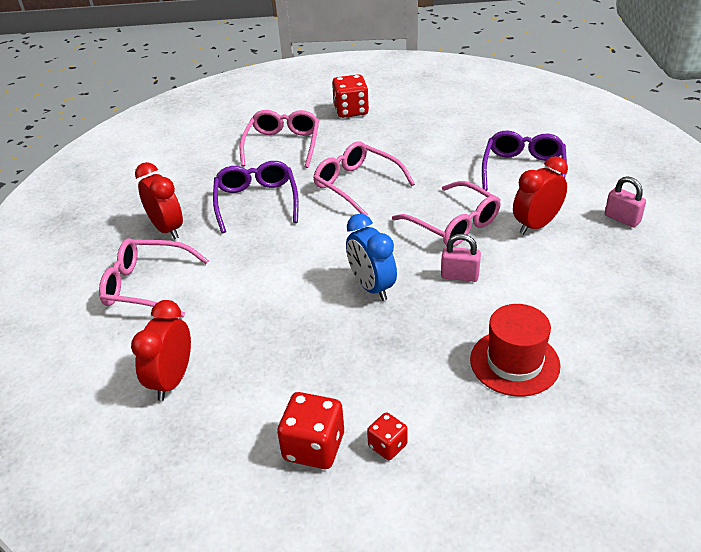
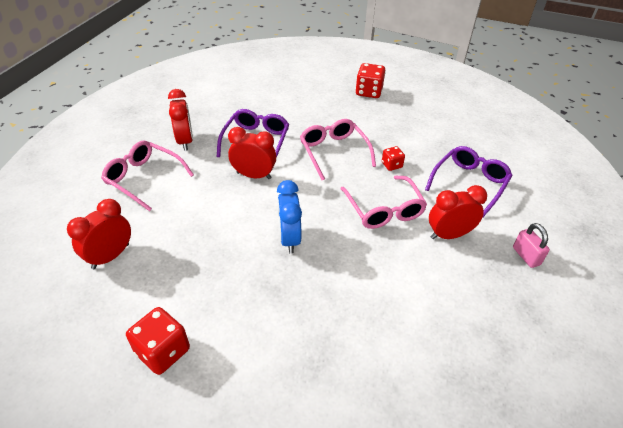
camera: 20 degrees right, 5 degrees up
(282, 145) = (302, 104): pink glasses -> none
(282, 238) = (254, 175): none -> red clock
(387, 446) = (213, 375): red dice -> red dice (391, 165)
(459, 276) = (360, 255): pink padlock -> none
(514, 362) = (353, 348): red hat -> none

